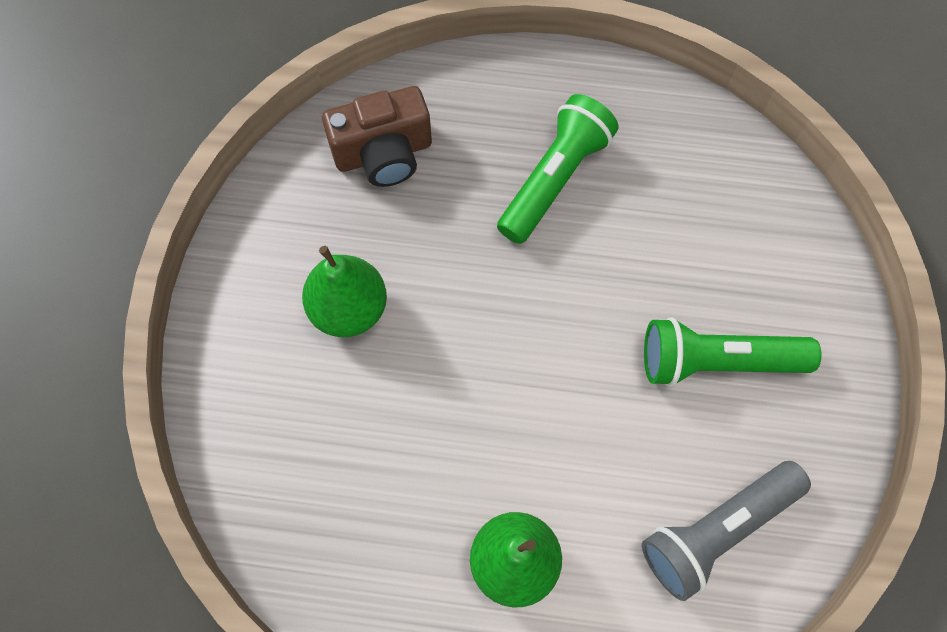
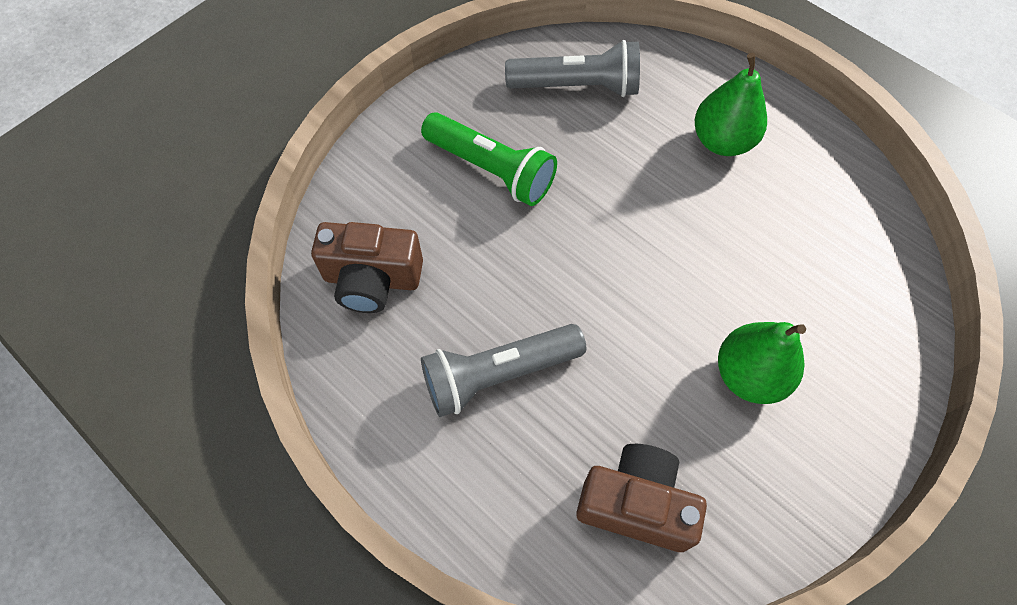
camera: 145 degrees left, 5 degrees down
(555, 179) = (498, 374): green flashlight -> grey flashlight
(722, 188) = (372, 279): none -> brown camera

